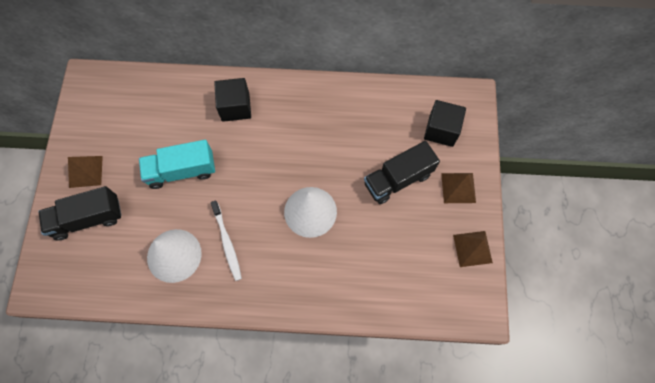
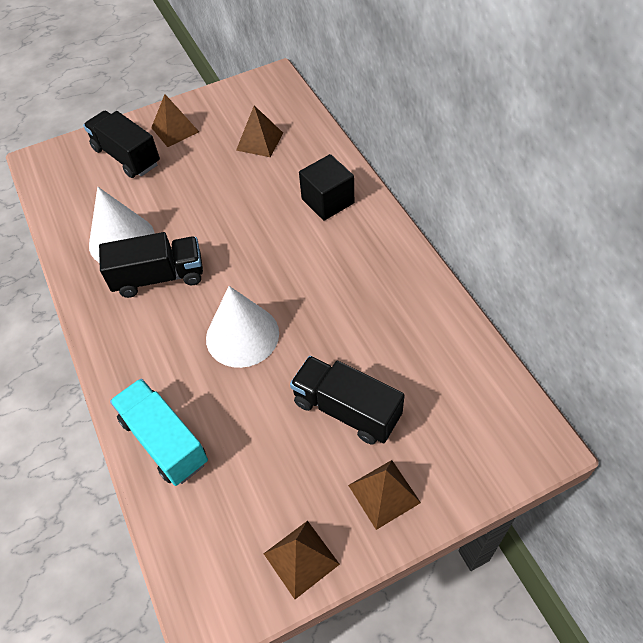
camera: 65 degrees right, 15 degrees down
(146, 120) = (260, 141): none -> brown pyramid
(181, 171) = (221, 197): turquoise truck -> turquoise truck (164, 441)
(227, 243) = (159, 277): white toothbrush -> black truck
(441, 130) = (457, 428): black cube -> none

